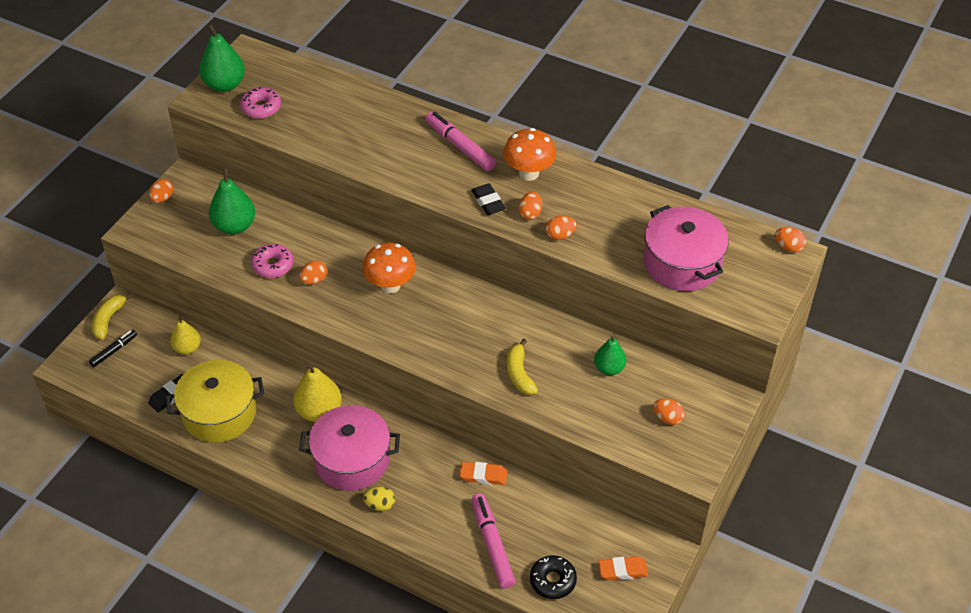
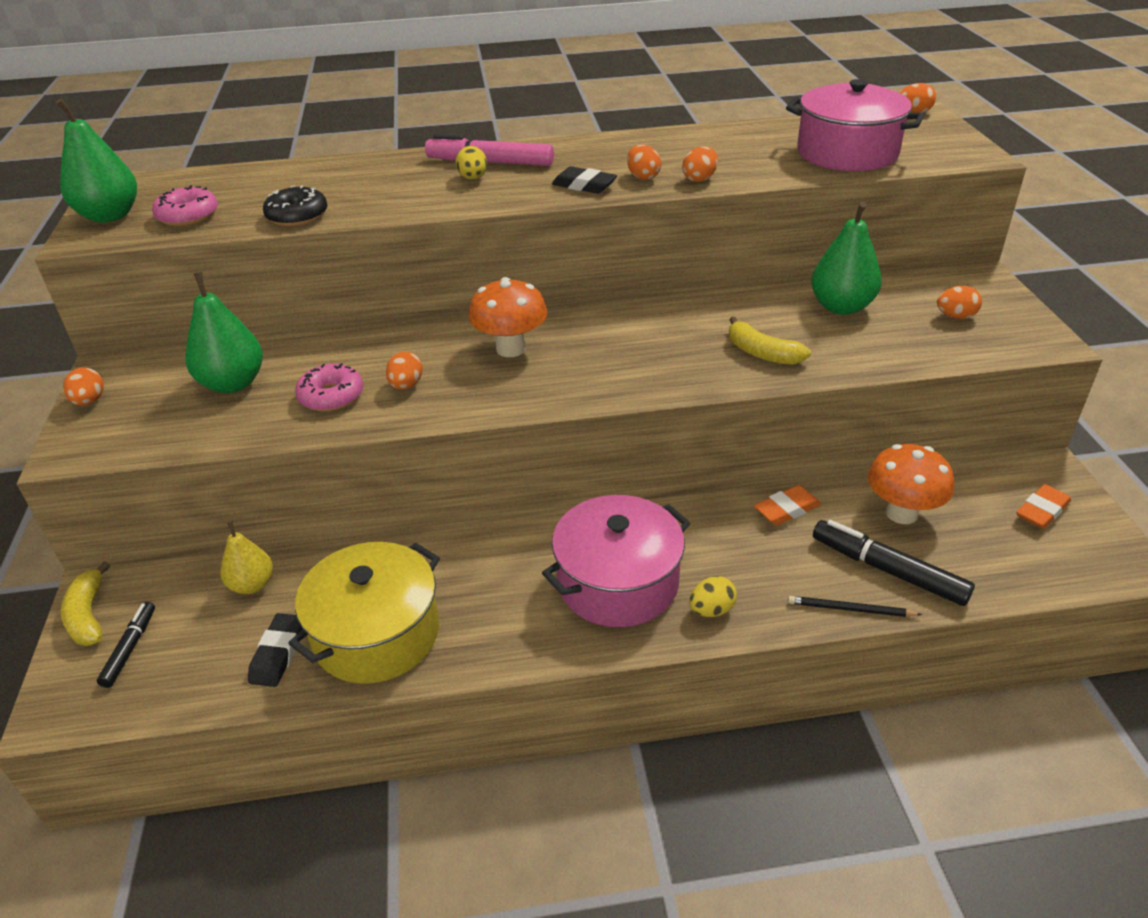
camera: 35 degrees left, 10 degrees down
(319, 411) = (515, 555): yellow pear -> none
(435, 158) = (473, 178): none -> yellow egg
(447, 551) = (850, 609): none -> black pencil
(492, 544) = (888, 570): pink marker -> black marker
(529, 173) = (595, 154): orange mushroom -> orange mushroom (901, 513)
(553, 581) = (996, 565): black donut -> black donut (297, 216)
(609, 368) = (841, 307): green pear -> green pear, size x1.55

